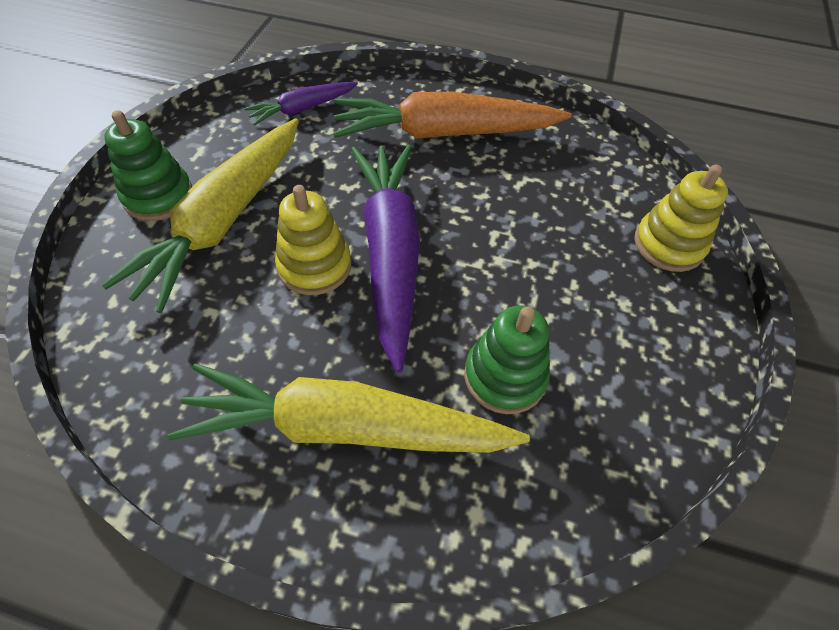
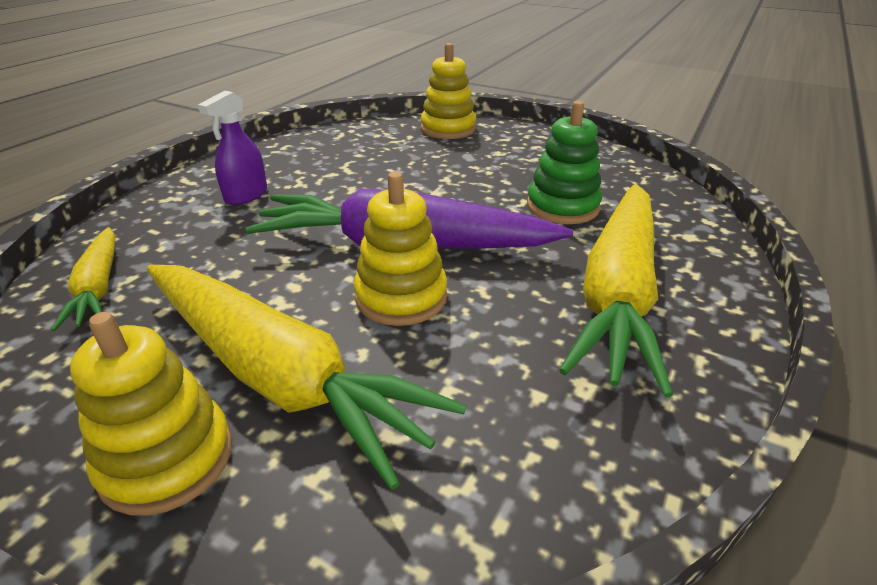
camera: 75 degrees left, 20 degrees down
(158, 196) = (167, 459): green stacking toy -> yellow stacking toy
(302, 109) = (99, 287): purple carrot -> yellow carrot
(444, 133) = (246, 195): orange carrot -> purple spray bottle

